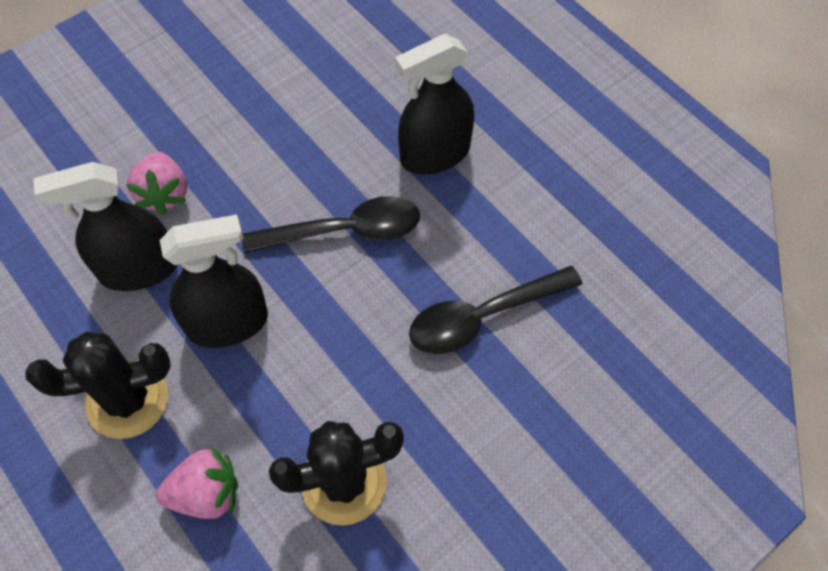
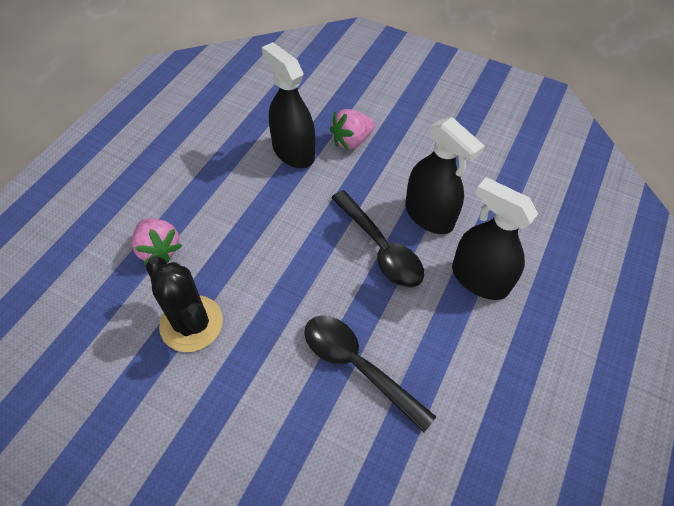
camera: 65 degrees right, 5 degrees down
(127, 400) = (205, 185): black cactus -> none
(227, 323) = (278, 211): black spray bottle -> black spray bottle (429, 215)

